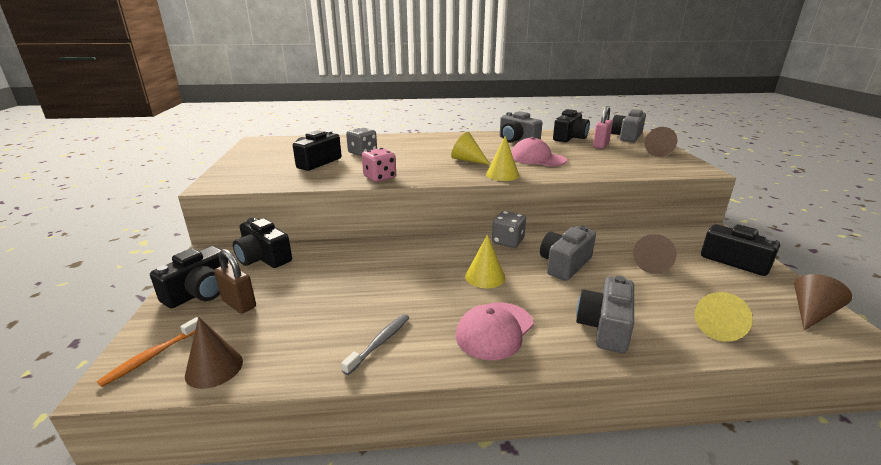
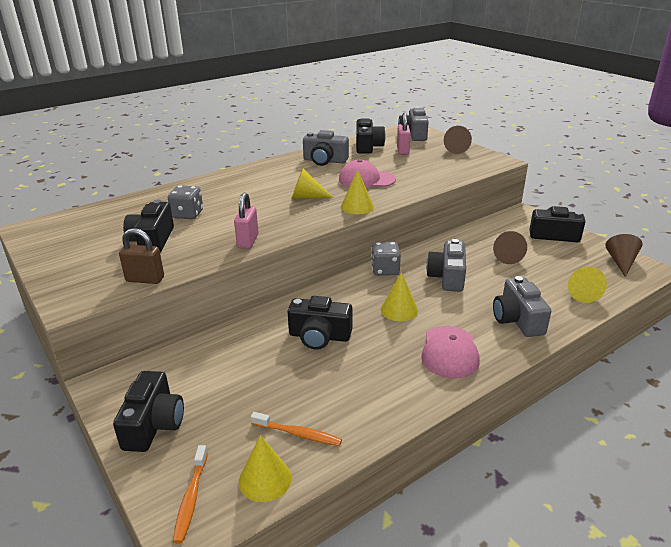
camera: 30 degrees left, 5 degrees up
(214, 368) = (265, 479): brown cone -> yellow cone
(239, 304) = (211, 418): brown padlock -> brown padlock (145, 279)
(263, 258) = (173, 365): black camera -> black camera (319, 336)
(281, 344) = (298, 434): none -> orange toothbrush
(379, 178) = (248, 241): pink dice -> pink padlock
(380, 343) = (377, 398): grey toothbrush -> none

